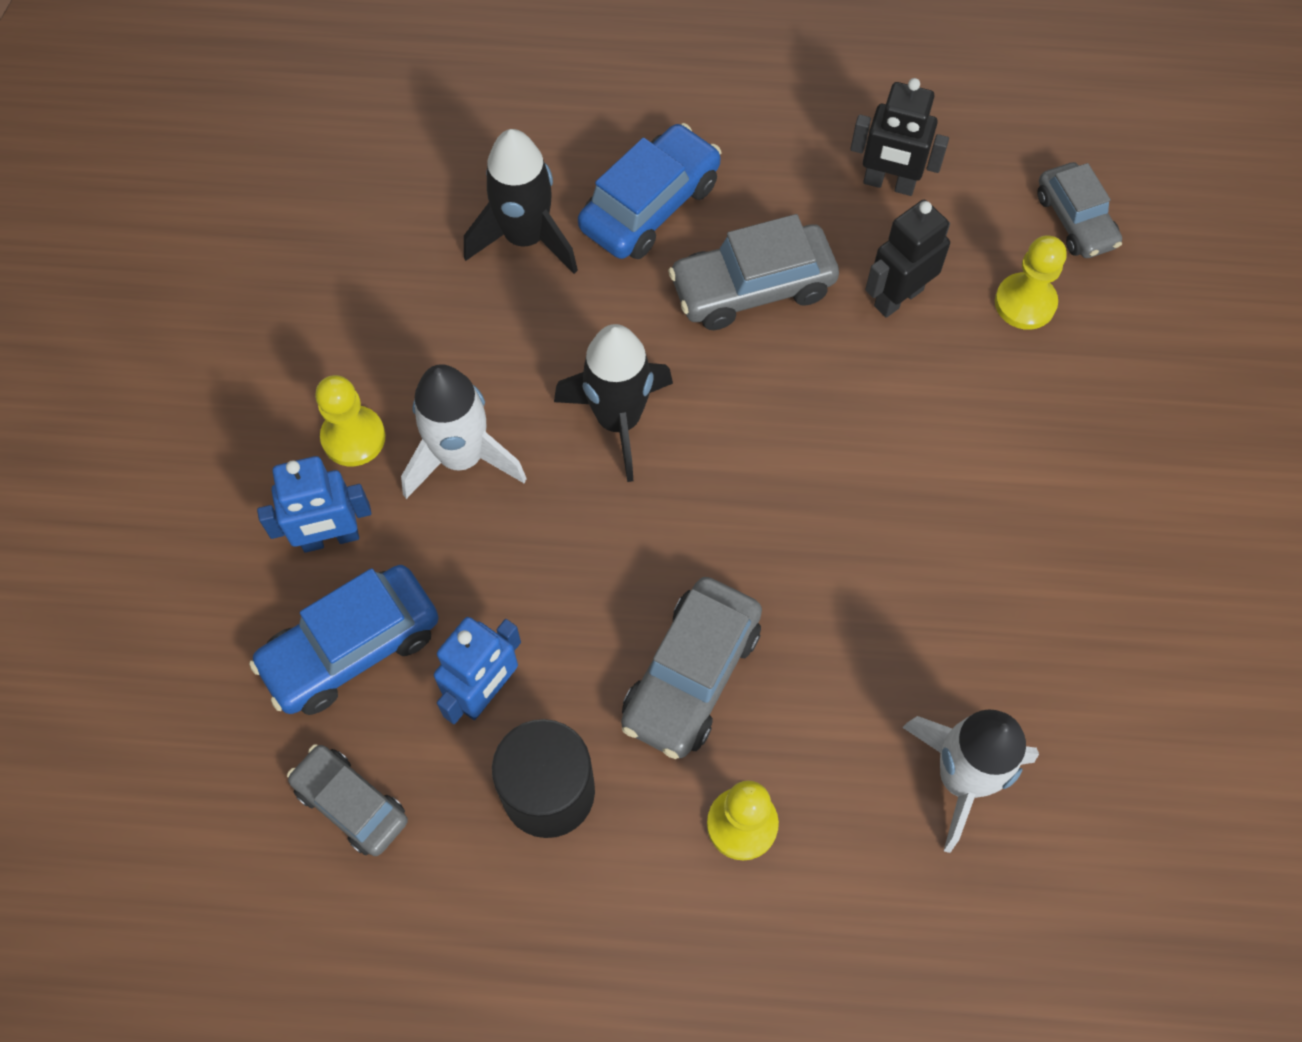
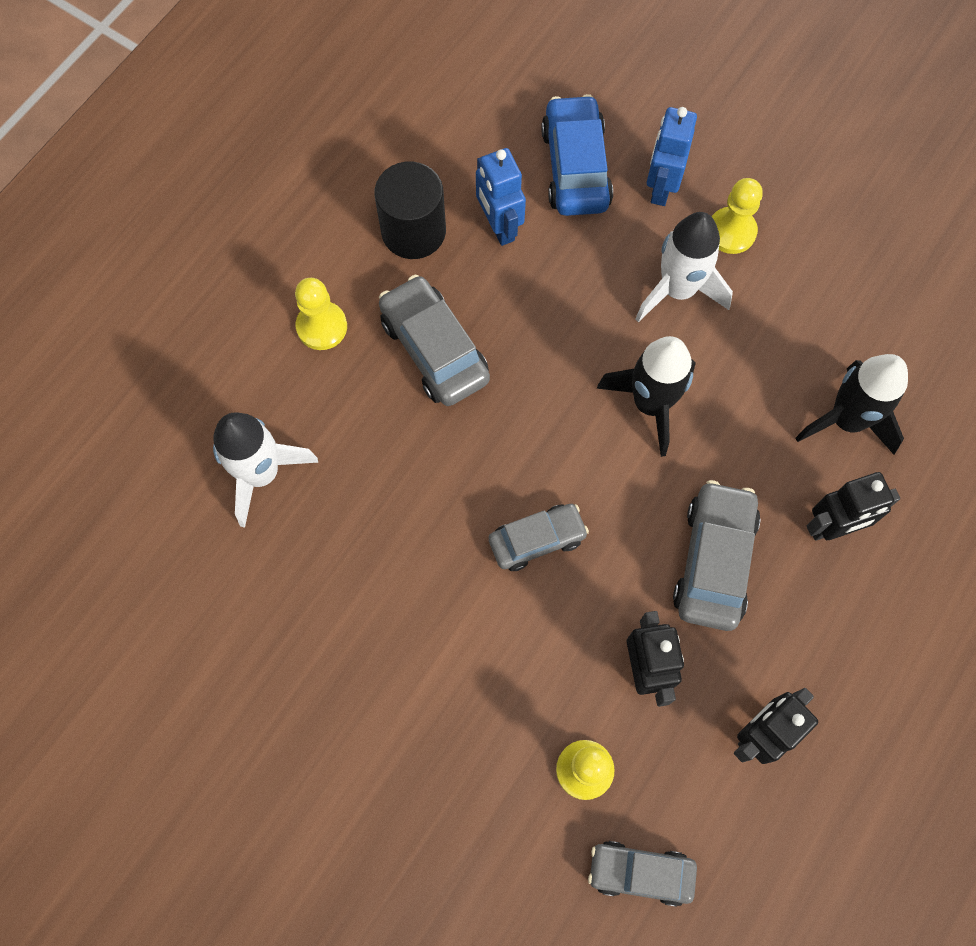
camera: 120 degrees right, 5 degrees up
(351, 804) = (475, 126): grey car -> grey car (537, 540)
(650, 206) = (832, 527): blue car -> black robot

